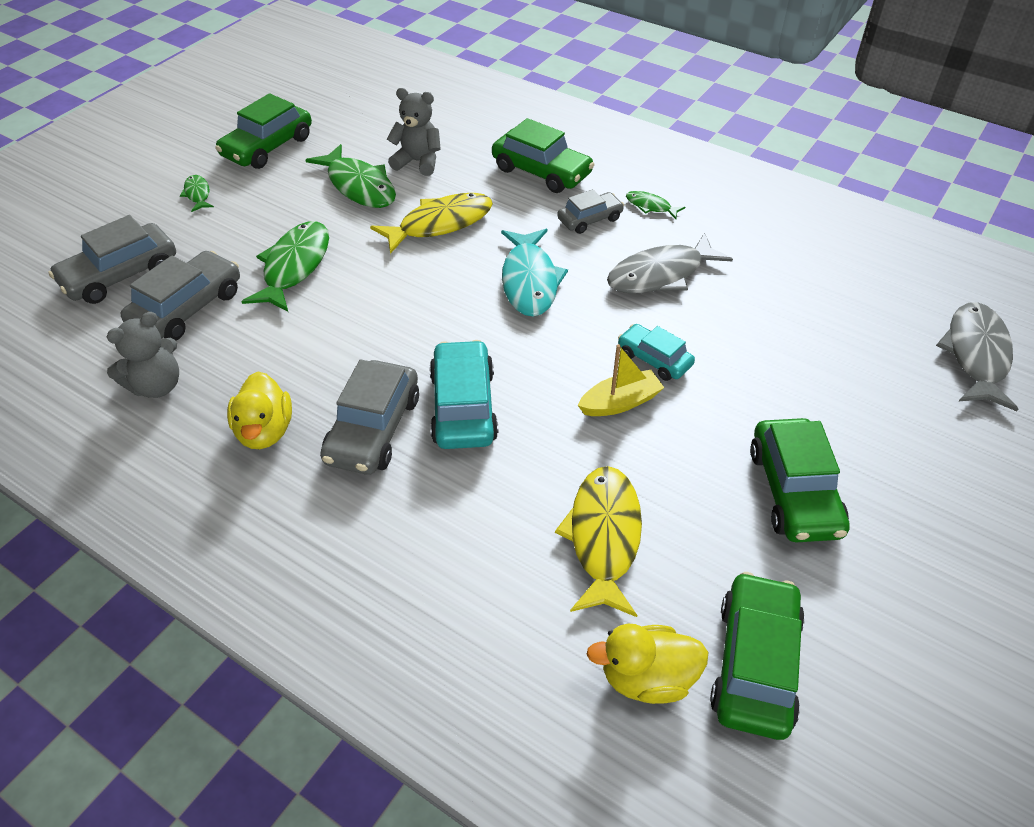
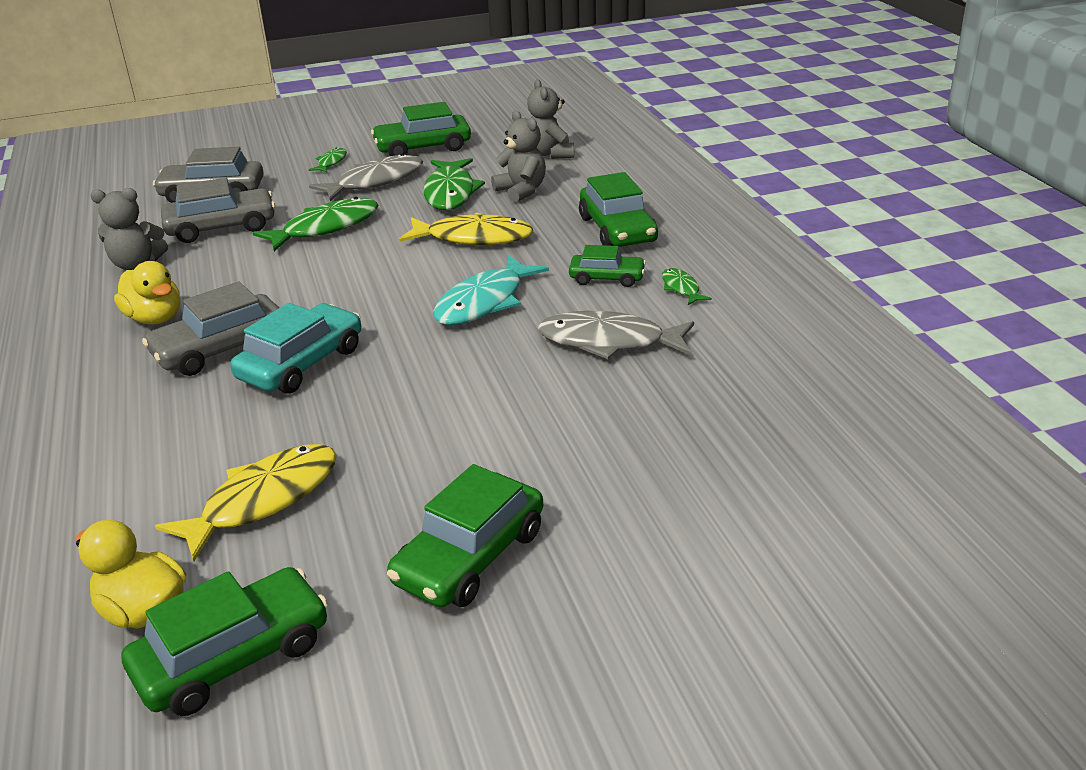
camera: 40 degrees right, 15 degrees down
(265, 431) = (155, 318): yellow duck -> yellow duck turned 75 degrees counterclockwise
(392, 115) = (550, 154): none -> grey teddy bear
(590, 219) = (607, 278): grey car -> green car
(620, 402) = (423, 417): yellow boat -> none
(654, 359) = (502, 400): turquoise car -> none
(976, 355) = (857, 549): grey fish -> grey fish (375, 182)

